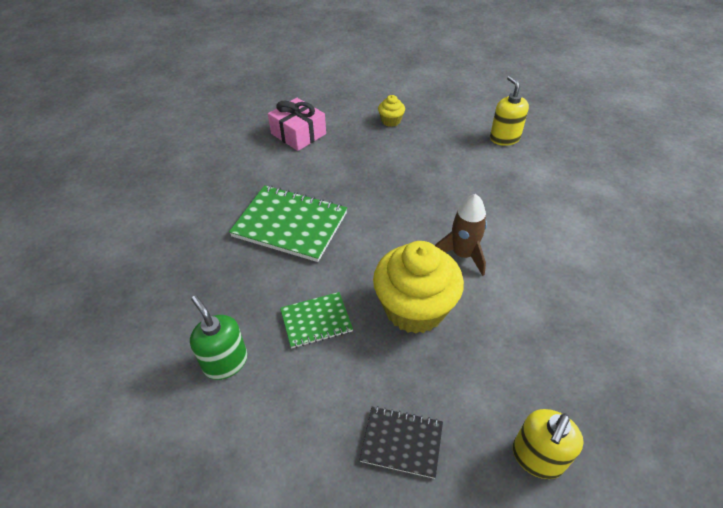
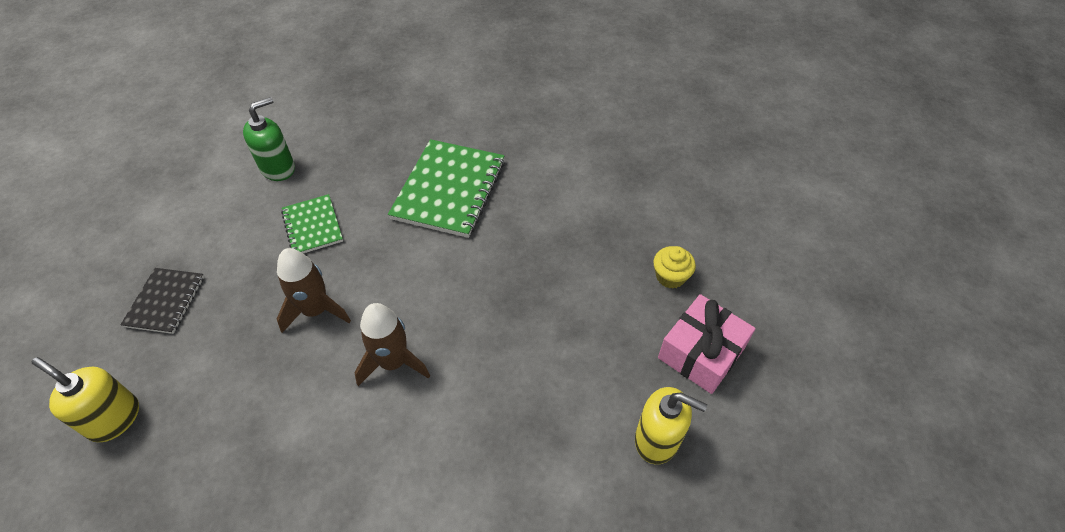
camera: 85 degrees right, 5 degrees up
(298, 134) = (618, 177): pink gift -> pink gift (701, 352)
(414, 308) = (316, 310): yellow cupcake -> brown rocket
(504, 138) = (657, 439): yellow soap dispenser -> yellow soap dispenser turned 45 degrees clockwise

